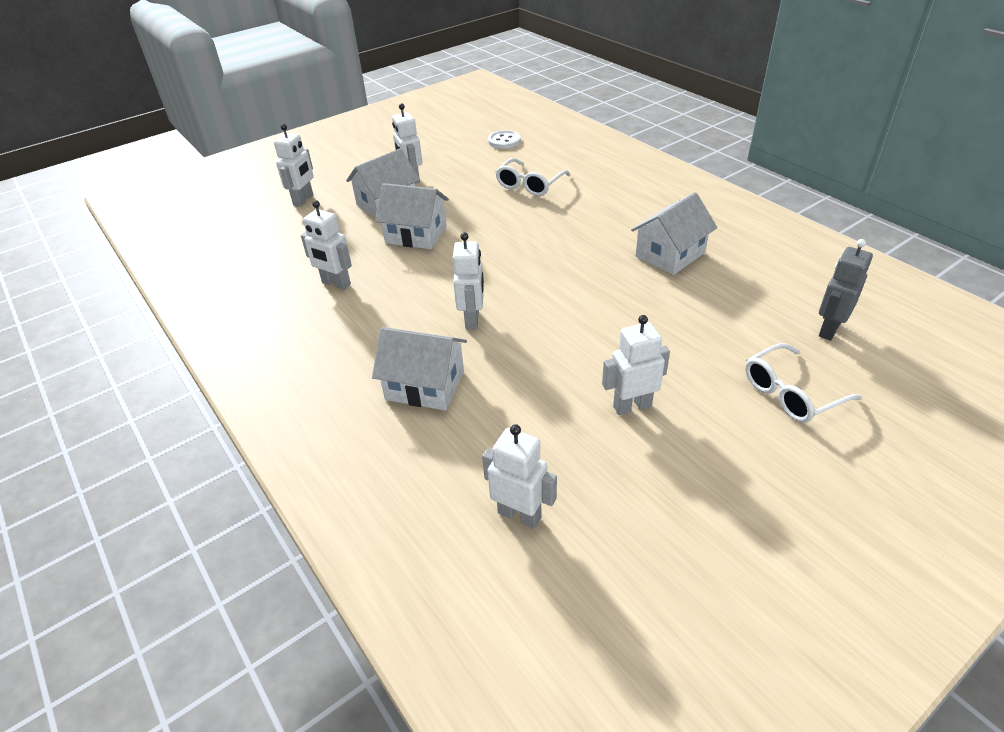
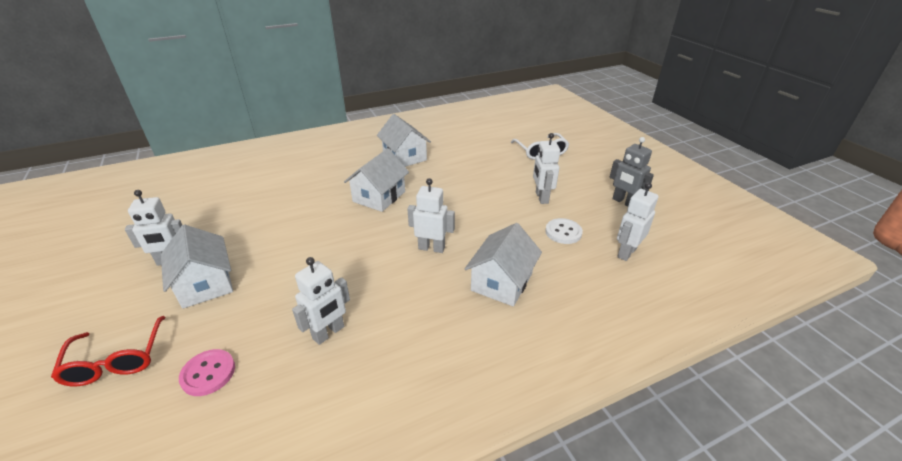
camera: 80 degrees left, 5 degrees down
(292, 241) = (208, 373): none -> pink button
(303, 200) = (116, 360): white robot -> red glasses
(416, 234) = (284, 267): white house -> white house (379, 196)
(504, 141) = (170, 195): white button -> white button (563, 232)
(529, 185) = (263, 194): white glasses -> none
(829, 329) = (496, 131): grey robot -> grey robot (623, 202)

